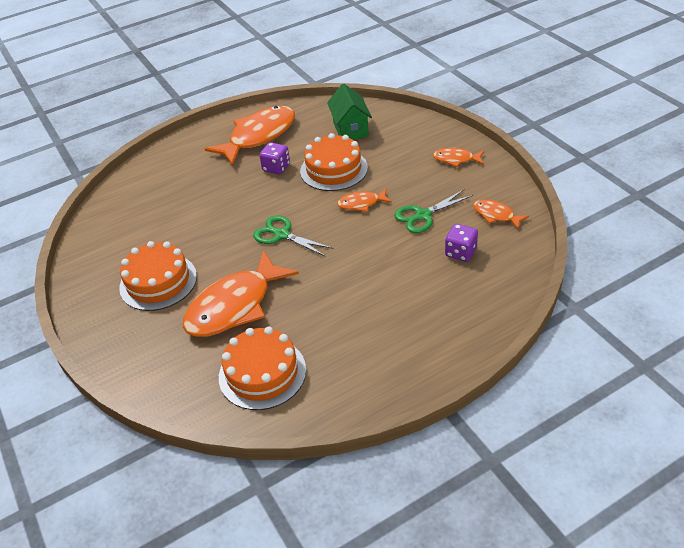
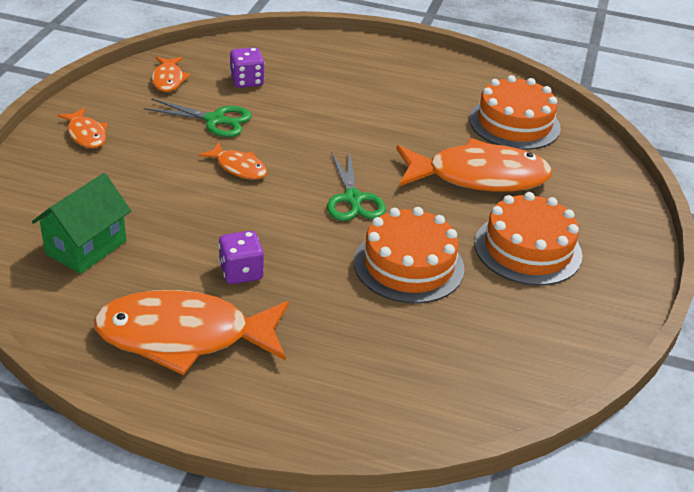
camera: 140 degrees left, 5 degrees down
(334, 169) = (195, 218): orange cake -> orange cake (408, 265)

